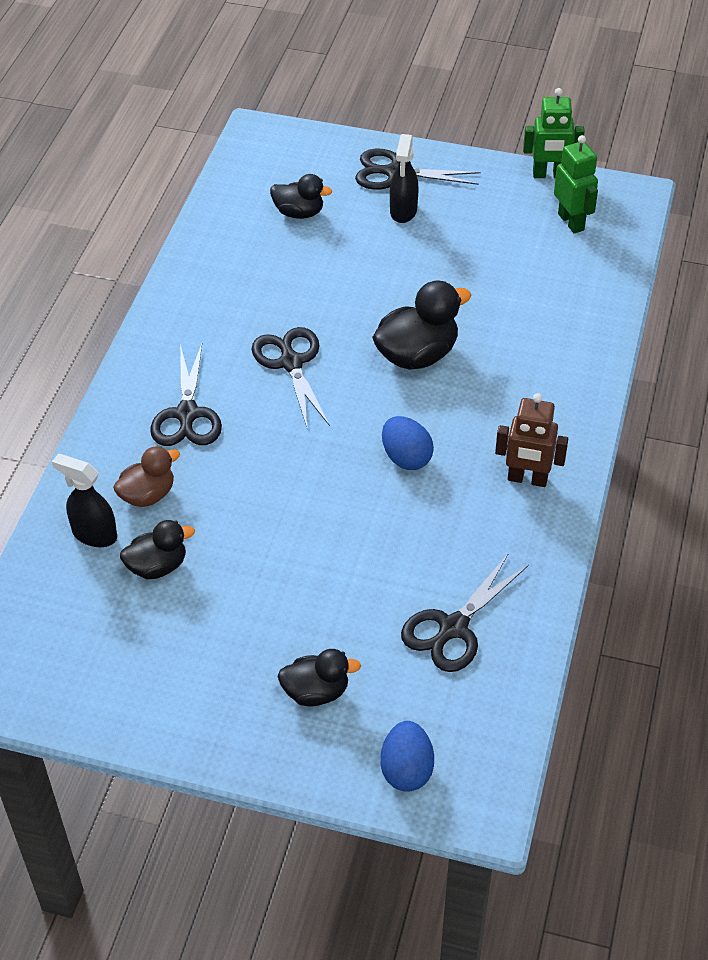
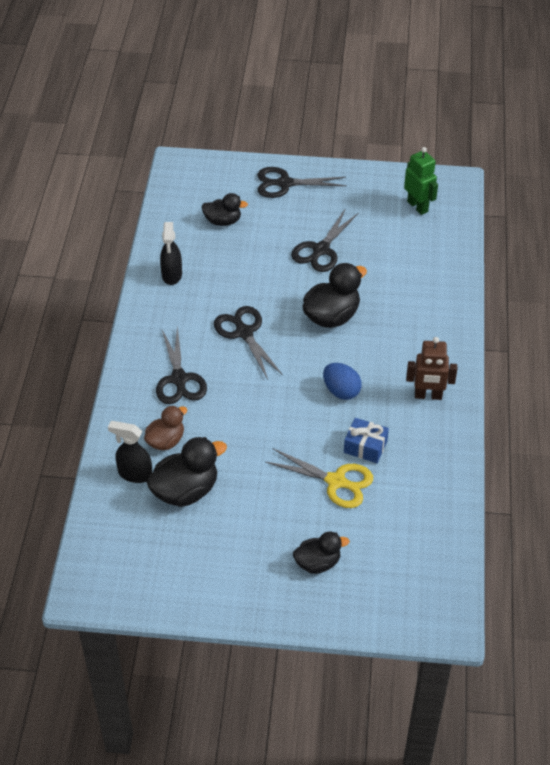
camera: 10 degrees left, 0 degrees up
(157, 566) = (186, 491): black duck -> black duck, size x1.58
(369, 582) = (336, 482): none -> yellow scissors
(403, 211) = (297, 212): black spray bottle -> black spray bottle (172, 275)
(406, 770) = (391, 607): blue egg -> none
(422, 538) = (365, 447): none -> blue gift
(453, 628) = (400, 506): black scissors -> black scissors (320, 250)
(549, 175) = (394, 173): green robot -> none

